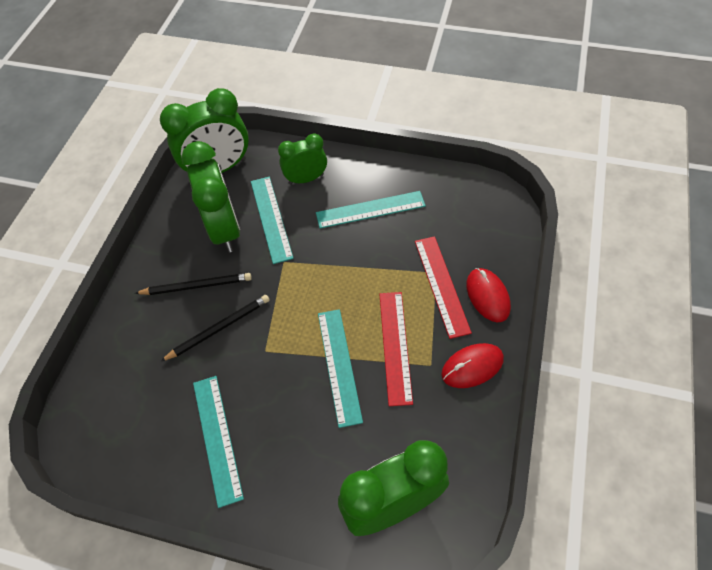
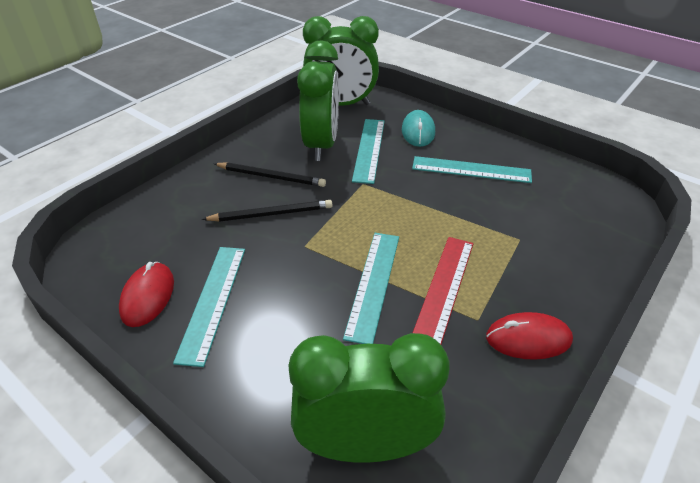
camera: 20 degrees right, 15 degrees down
(306, 179) = (418, 131): green clock -> turquoise mouse
(441, 285) = (522, 252): red ruler -> none
(487, 296) = (574, 278): red mouse -> red mouse (148, 296)

